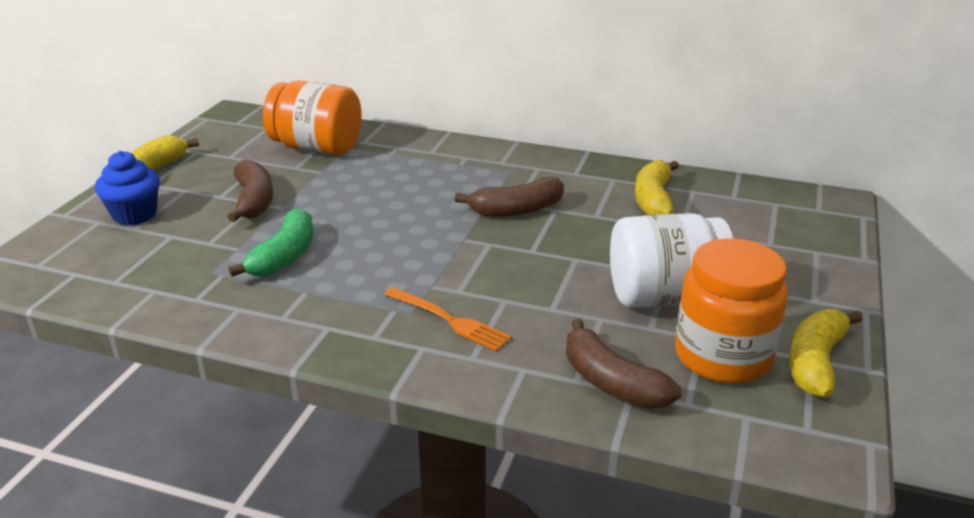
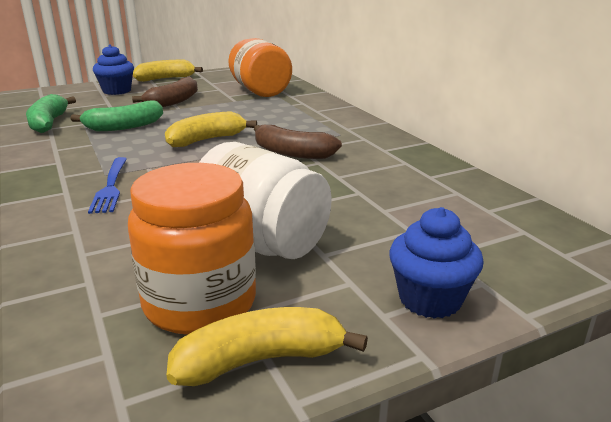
camera: 45 degrees right, 5 degrees down
(176, 294) = (49, 123): none -> green banana
(450, 320) = (111, 187): orange fork -> blue fork
(612, 382) = (93, 268): brown banana -> none
(653, 200) = (407, 185): yellow banana -> yellow banana (206, 140)
(815, 277) = (430, 299): none -> blue cupcake

